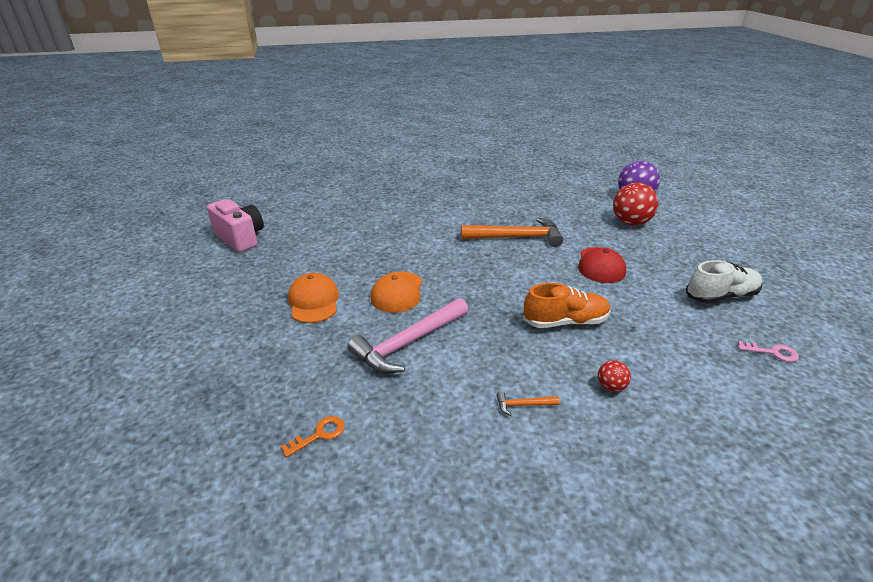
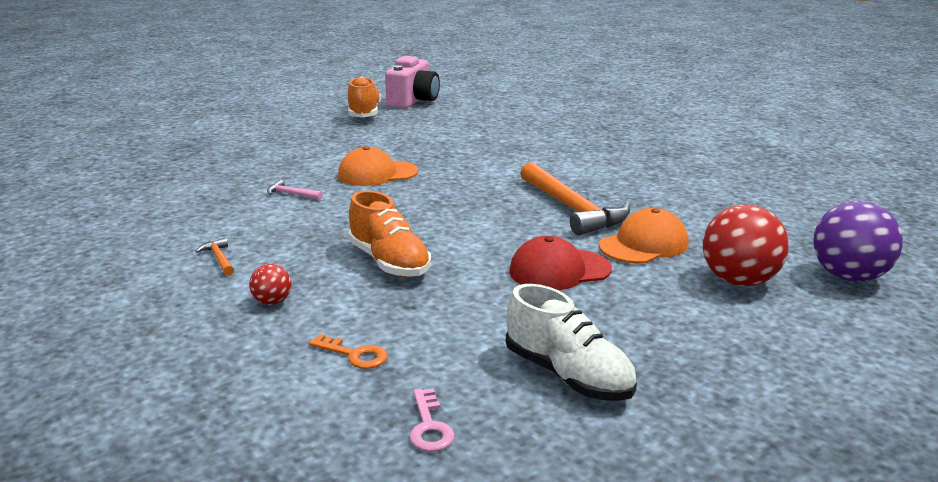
camera: 65 degrees right, 10 degrees down
(240, 267) = (364, 113): none -> orange shoe
(314, 301) = (332, 147): orange cap -> orange cap (644, 244)
(319, 434) = (150, 188): orange key -> orange key (354, 355)
(408, 343) = (292, 194): pink hammer -> pink hammer, size x0.41

